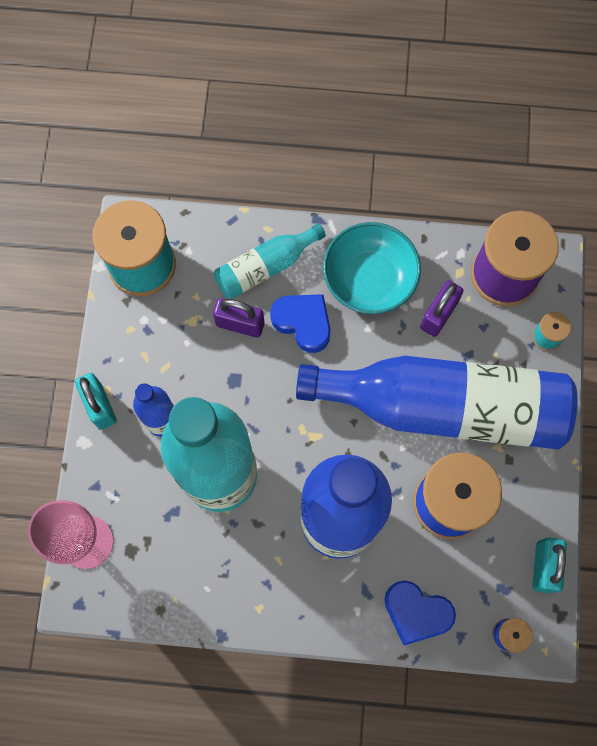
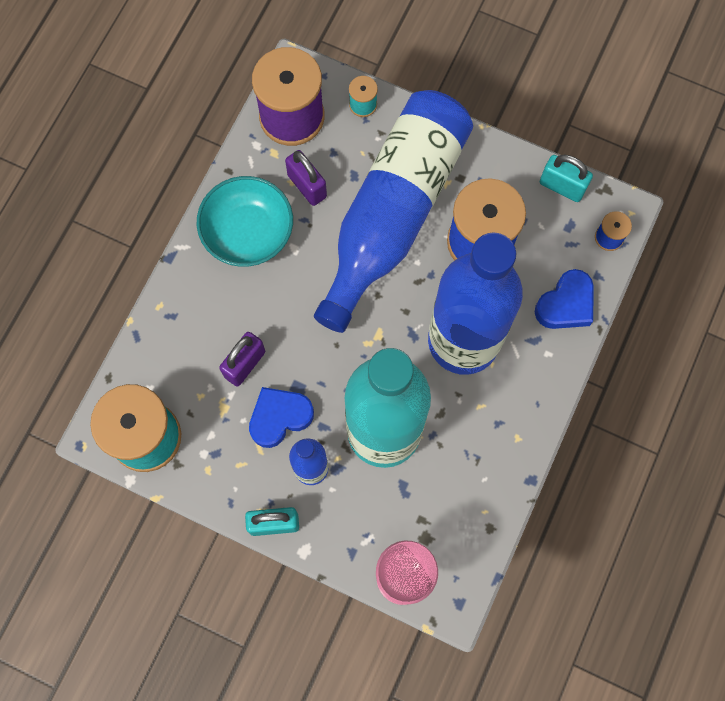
camera: 70 degrees left, 0 degrees up
(265, 267) = (197, 321): turquoise bottle -> none
(303, 323) = (267, 306): blue heart -> blue heart (279, 417)

